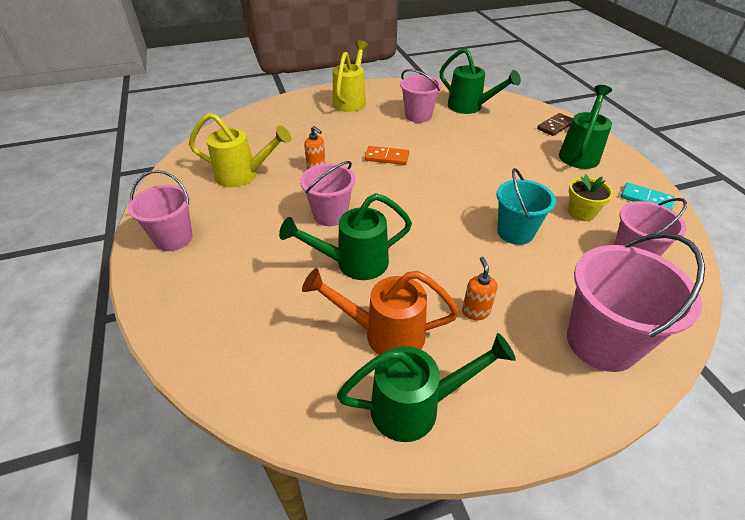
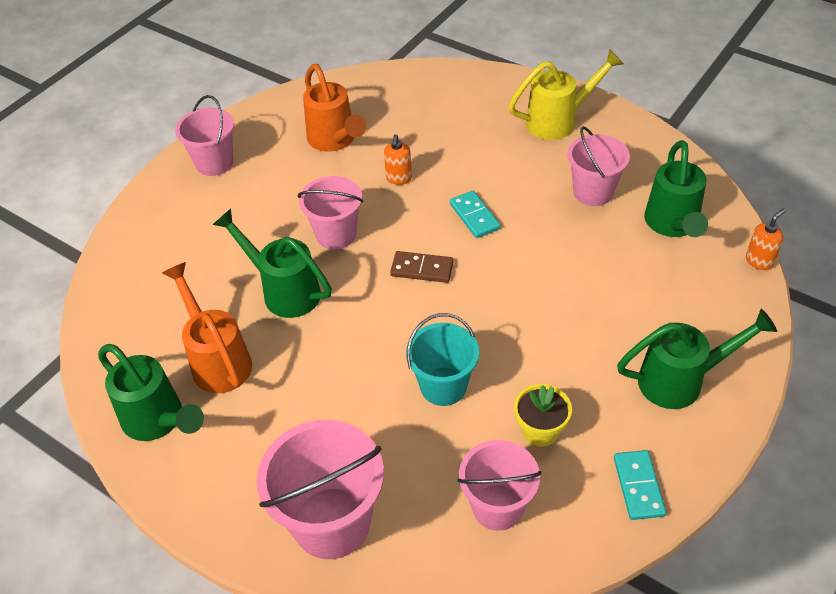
camera: 55 degrees right, 5 degrees up
(244, 176) = (335, 141): yellow watering can -> orange watering can
(387, 157) = (474, 216): orange domino -> turquoise domino
(475, 311) = (294, 408): orange soap dispenser -> orange soap dispenser (759, 261)
(555, 126) = (727, 328): brown domino -> brown domino (422, 269)

